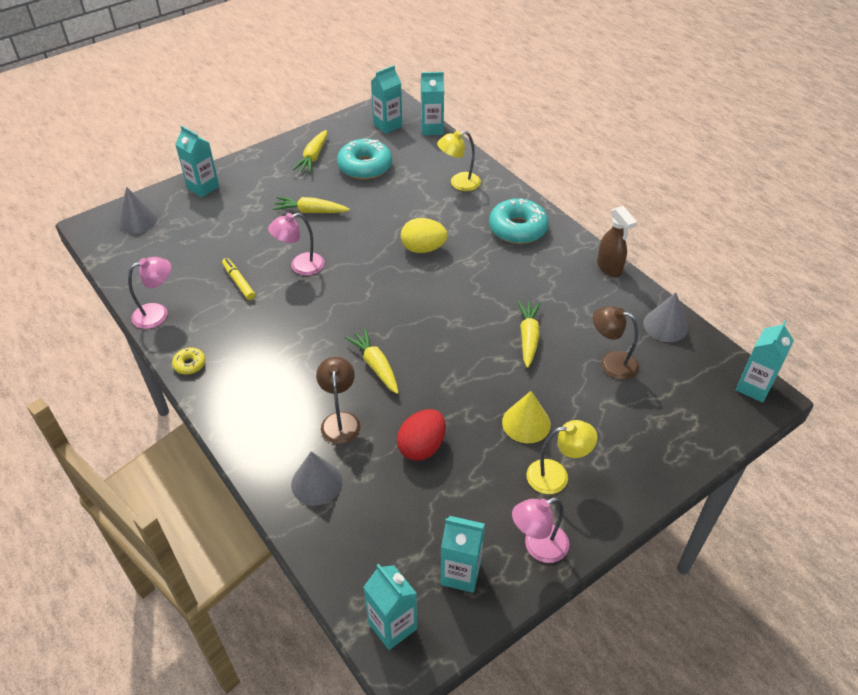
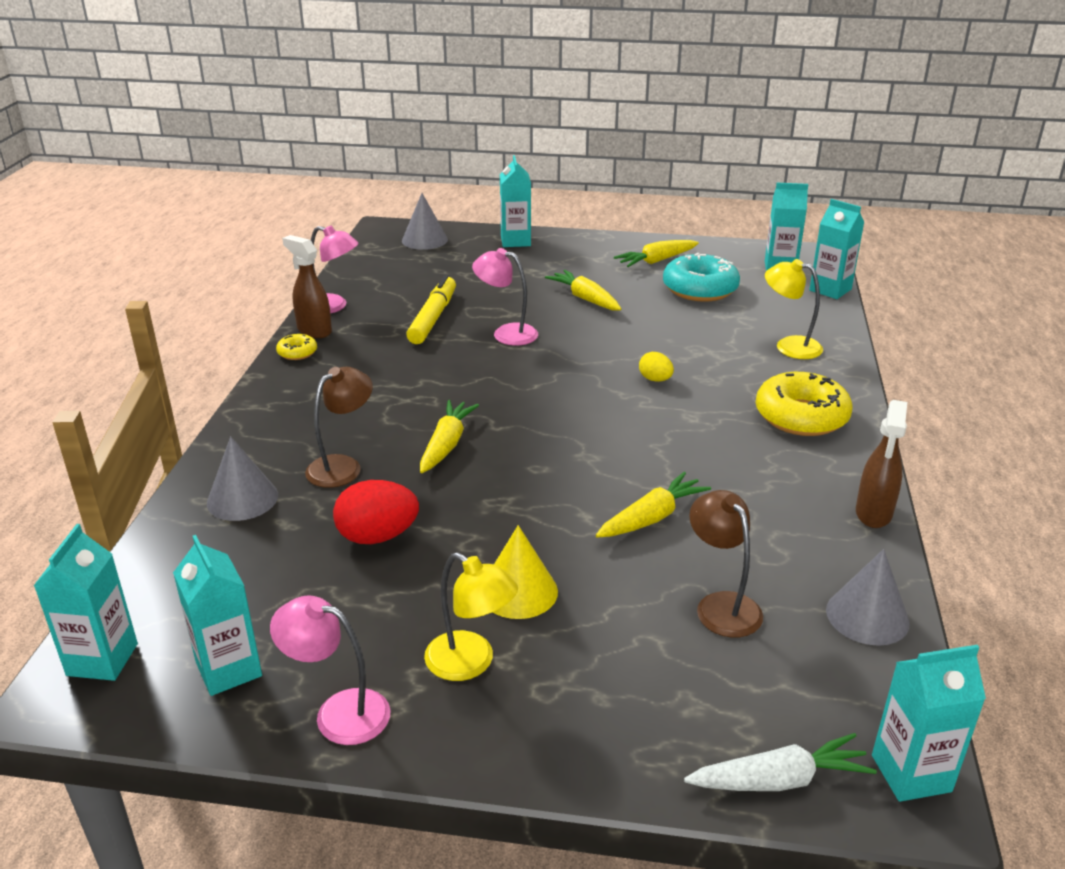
camera: 45 degrees right, 15 degrees down
(174, 341) = (314, 330): none -> brown spray bottle
(239, 282) = (433, 318): yellow marker -> yellow marker, size x1.53
(423, 248) = (655, 379): yellow egg -> yellow egg, size x0.57
(517, 228) = (801, 416): turquoise donut -> yellow donut
(721, 427) = (779, 780): none -> white carrot

